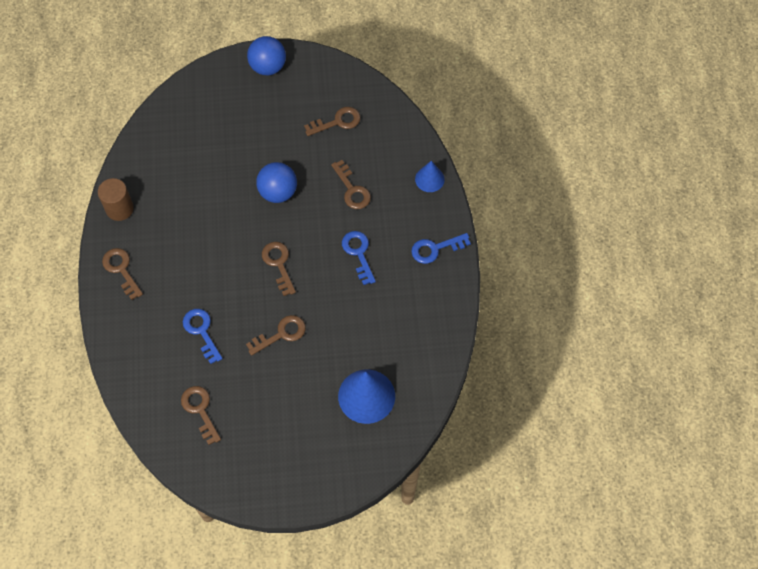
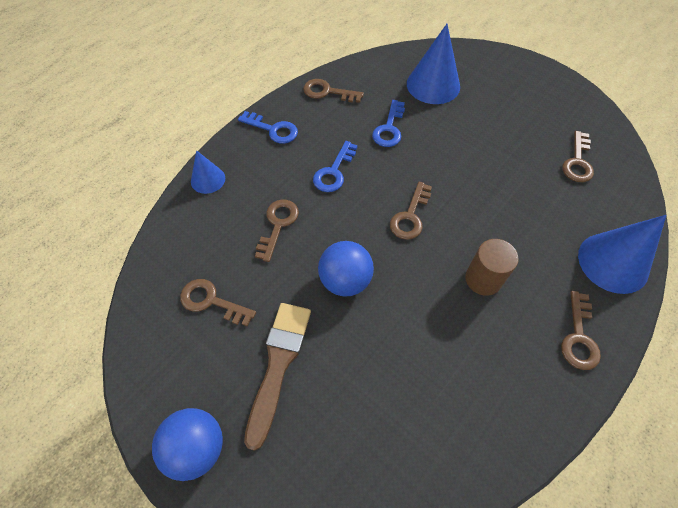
camera: 135 degrees left, 5 degrees down
(119, 208) = (535, 415): brown cylinder -> brown cylinder (483, 279)
(128, 339) = (613, 262): none -> blue cone
(201, 332) = (531, 216): blue key -> blue key (389, 128)
(269, 125) = (278, 364): none -> brown brush
(281, 334) = (460, 164): brown key -> brown key (328, 92)

